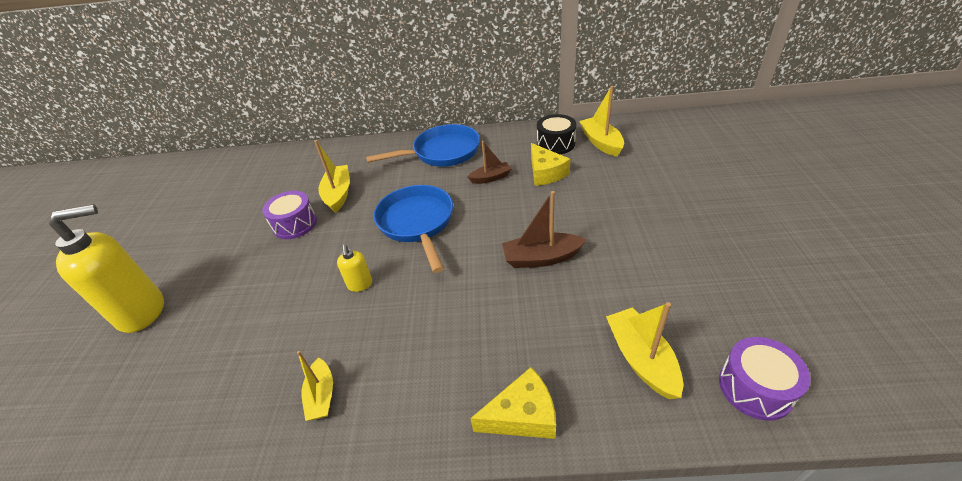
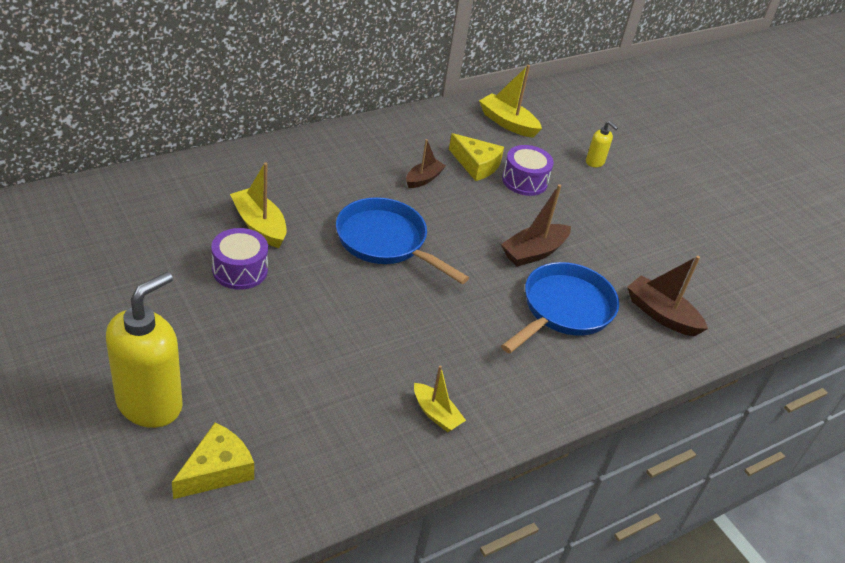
camera: 40 degrees left, 0 degrees up
(360, 284) = (381, 315): yellow soap dispenser -> yellow soap dispenser (595, 162)
(442, 152) = (343, 155): blue pan -> blue pan (564, 309)
(522, 415) = (606, 377): yellow cheese -> yellow cheese (217, 470)
(555, 144) = (462, 129): black drum -> none
(641, 359) = (661, 314): yellow boat -> brown boat
(755, 388) = (740, 313): purple drum -> purple drum (524, 181)

